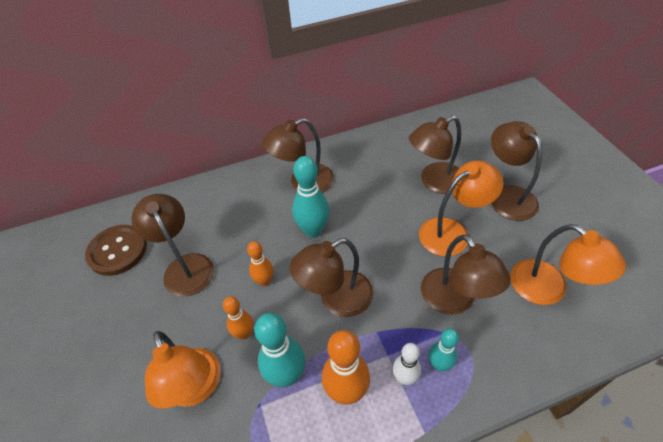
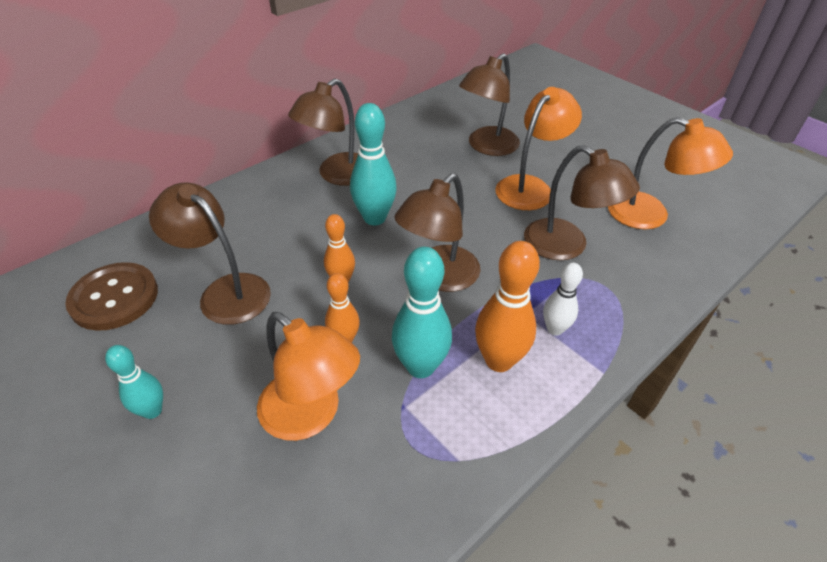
camera: 25 degrees left, 5 degrees down
(439, 364) = (583, 307): turquoise bowling pin -> turquoise bowling pin (152, 410)
(507, 196) = (567, 145): brown lamp -> none

